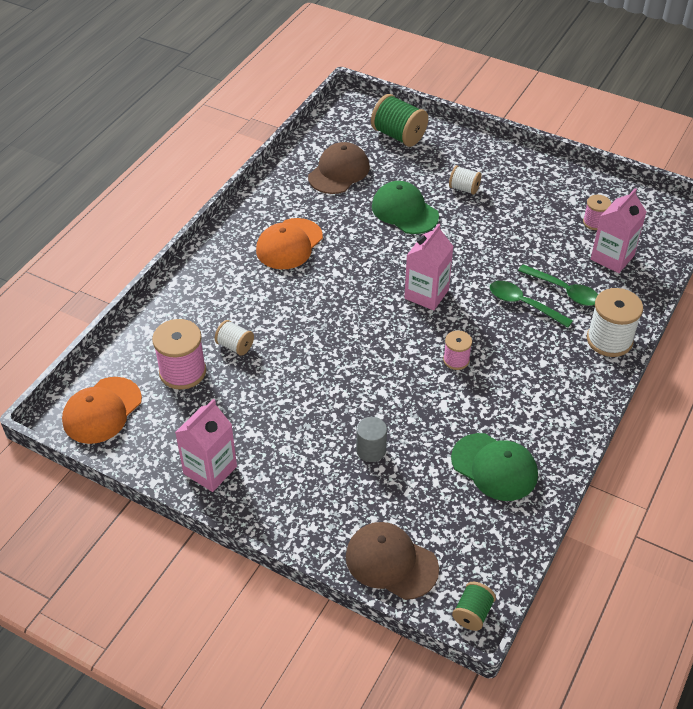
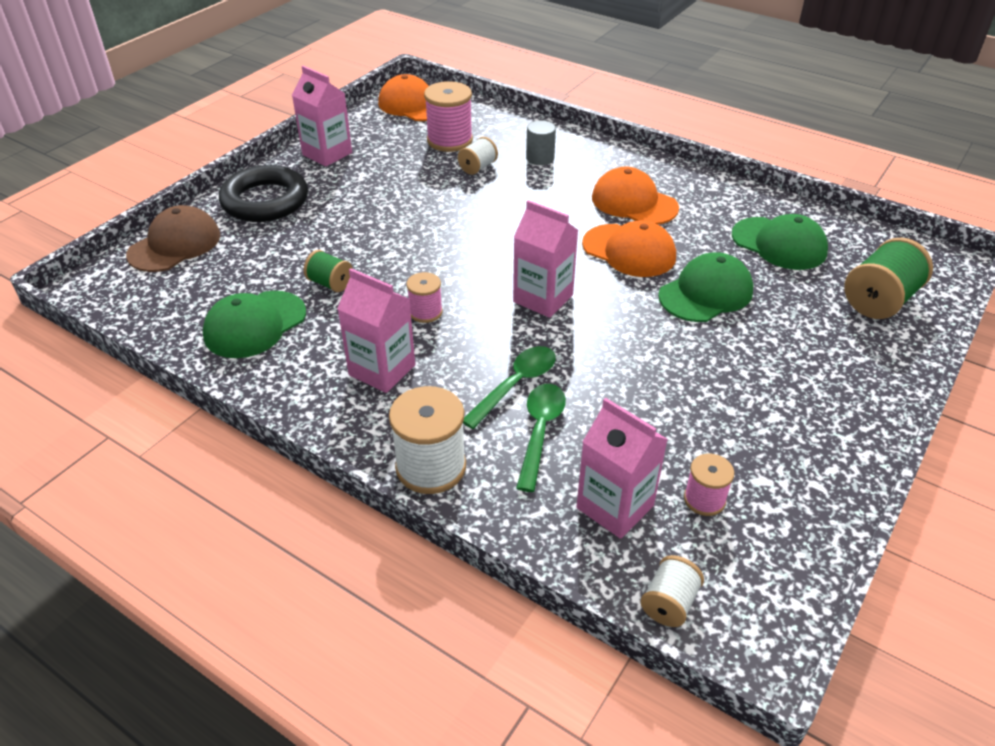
camera: 95 degrees right, 5 degrees down
(306, 504) = (265, 201): none -> black ring
(339, 172) = (779, 244): brown cap -> green cap
(358, 248) = (629, 251): none -> orange cap
(371, 450) = (314, 241): grey cylinder -> grey cylinder (540, 158)
(464, 188) = (766, 354): white spool -> white spool (669, 603)
(472, 613) = (88, 289): green spool -> green spool (330, 283)
(527, 377) = (382, 370): none -> pink carton
(563, 291) = (540, 432): green spoon -> green spoon turned 150 degrees clockwise

